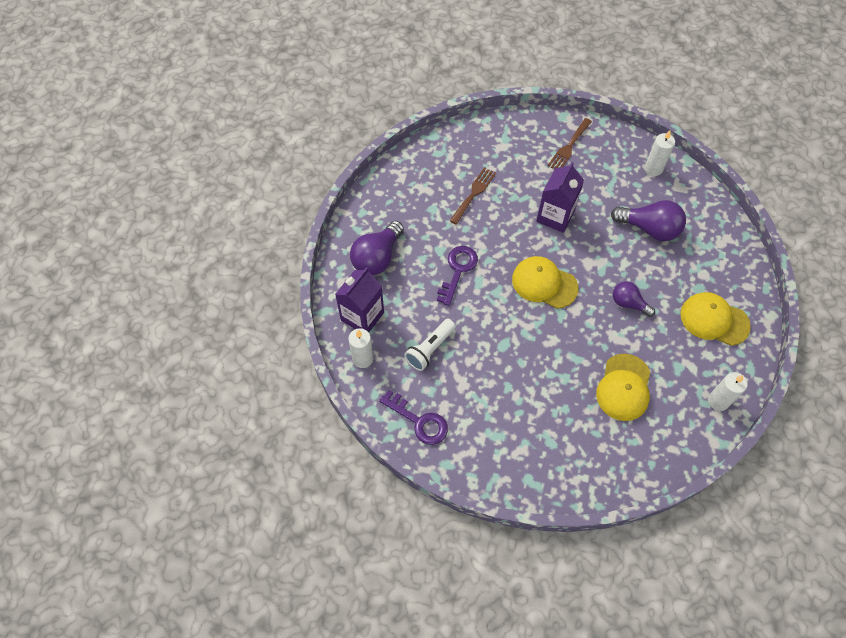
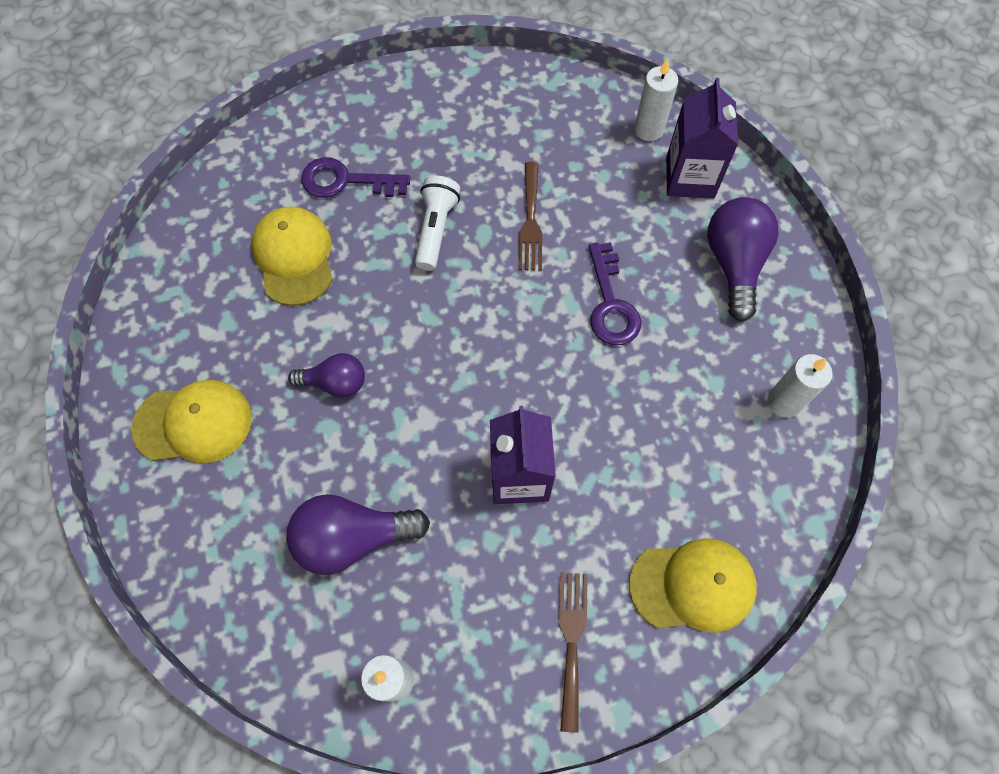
camera: 150 degrees right, 5 degrees up
(419, 421) = (532, 97): purple key -> purple key (346, 181)
(430, 349) = (575, 181): white flashlight -> white flashlight (436, 229)
(474, 193) = (672, 446): brown fork -> brown fork (530, 222)
(544, 283) = (475, 349): yellow cap -> yellow cap (692, 585)
(718, 401) = (155, 302): white candle -> white candle (784, 402)

